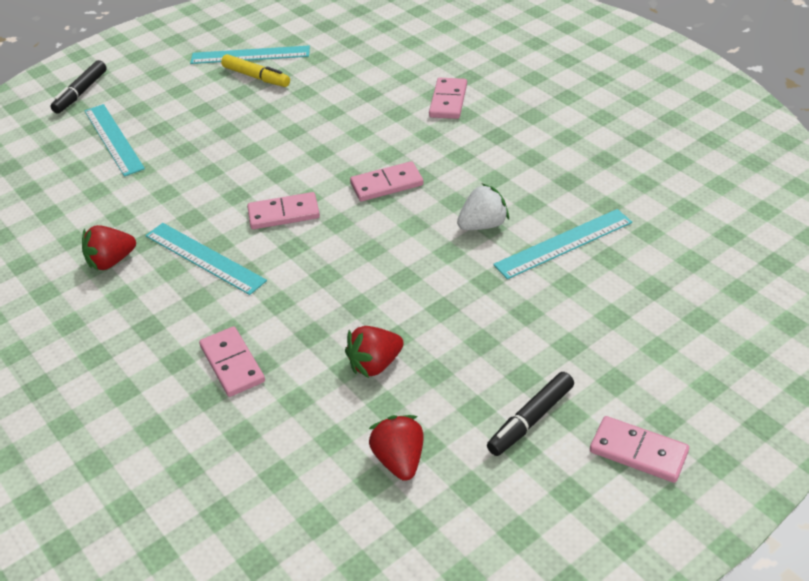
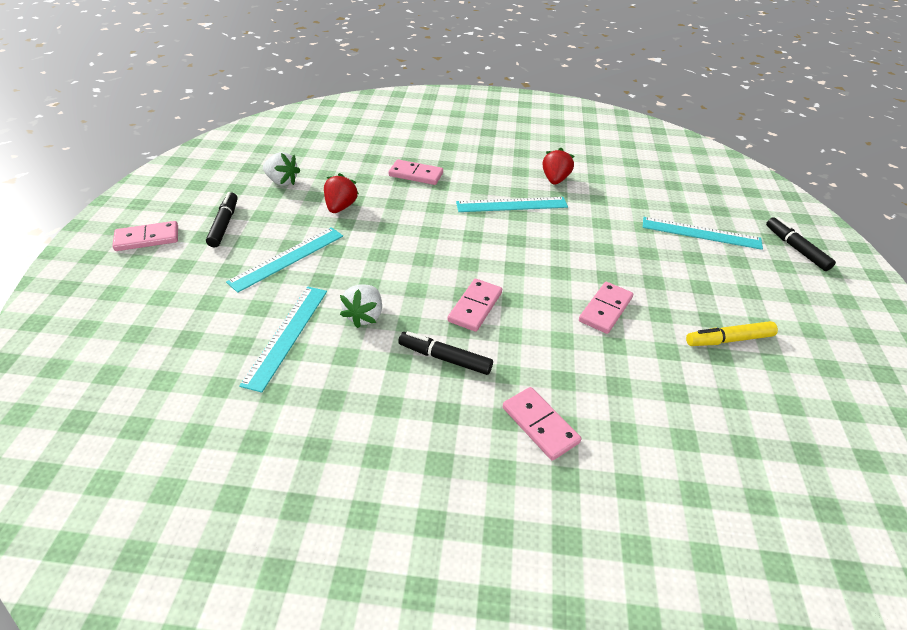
camera: 130 degrees right, 0 degrees up
(250, 55) = (780, 360): turquoise ruler -> turquoise ruler (287, 258)
(284, 213) = (510, 249): pink domino -> pink domino (605, 309)
(399, 460) = (282, 181): red strawberry -> white strawberry
(458, 163) = (445, 358): none -> black marker

